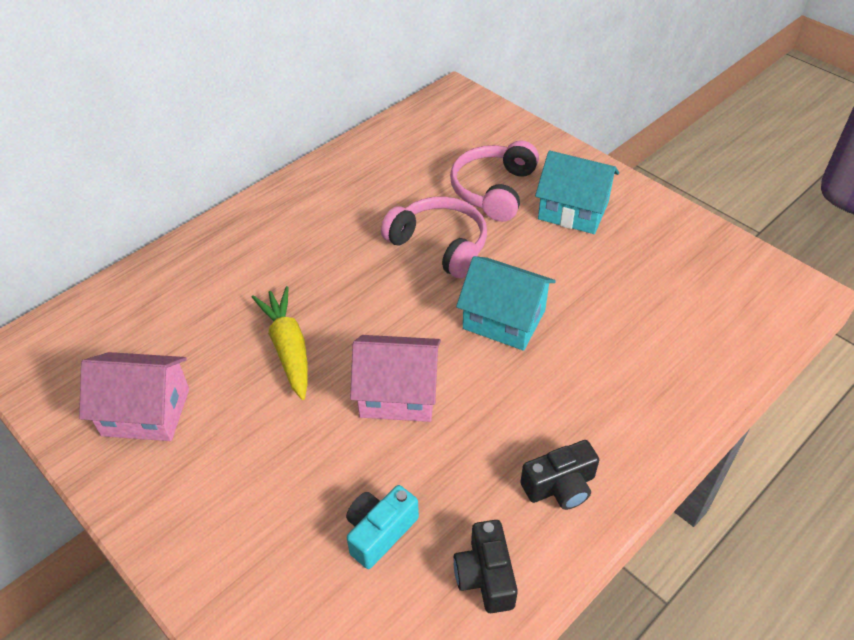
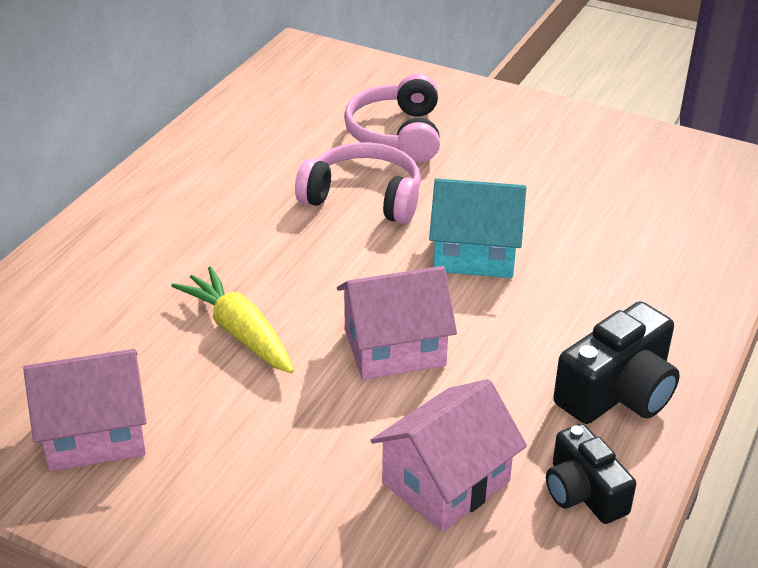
camera: 20 degrees left, 10 degrees down
(380, 532) = (446, 482): turquoise camera -> pink house
(560, 486) = (617, 392): black camera -> black camera, size x1.50
(573, 210) = (495, 139): turquoise house -> none

